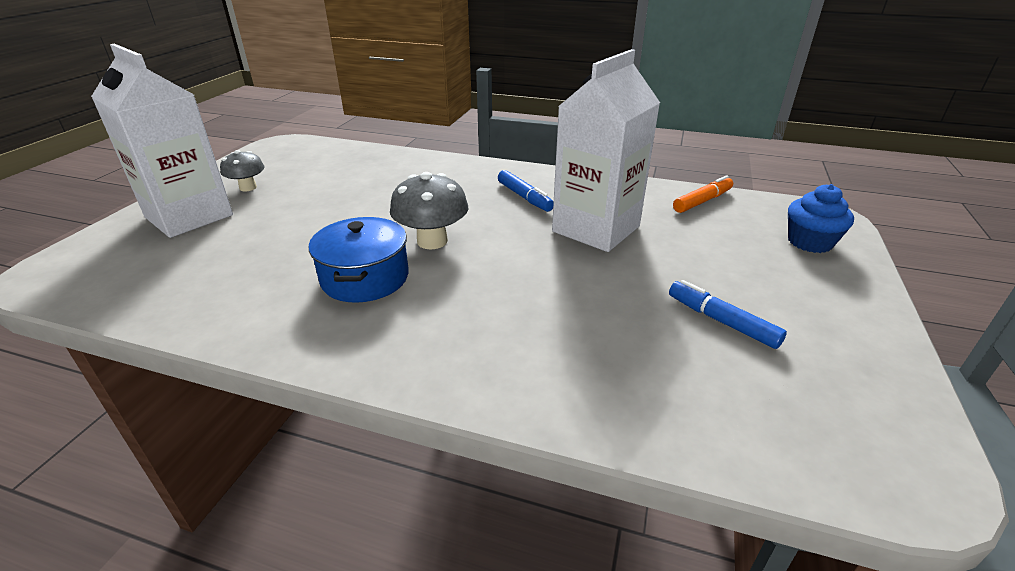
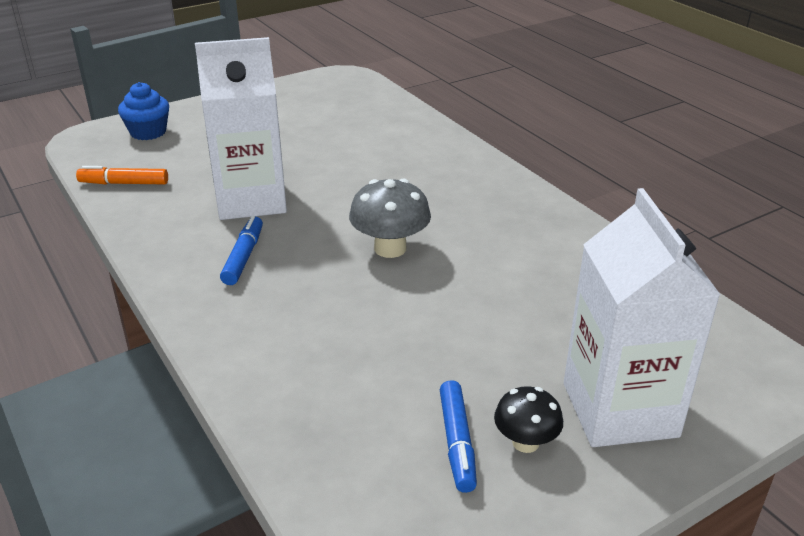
camera: 140 degrees left, 0 degrees up
(248, 187) = (525, 442): grey mushroom -> black mushroom
(365, 278) = (476, 239): blue pot -> none
(721, 321) = (301, 127): blue marker -> blue marker (457, 442)

